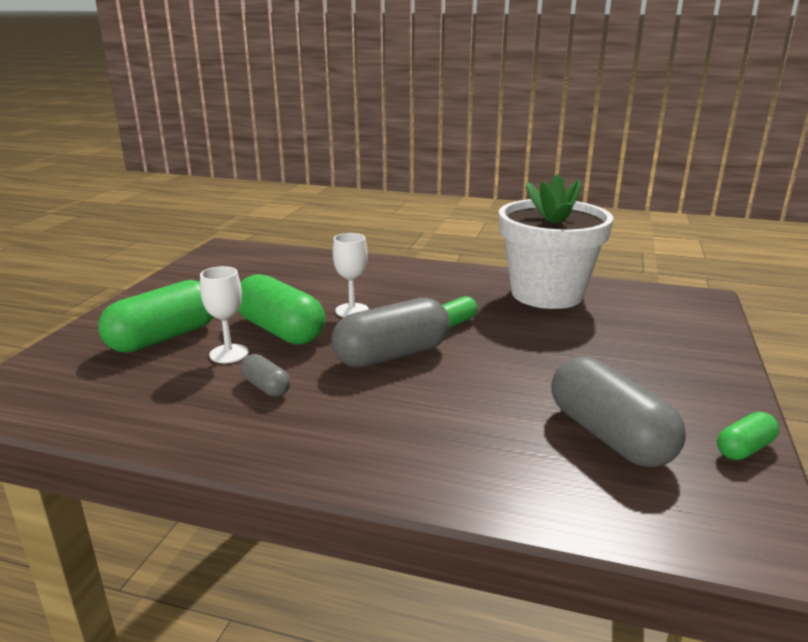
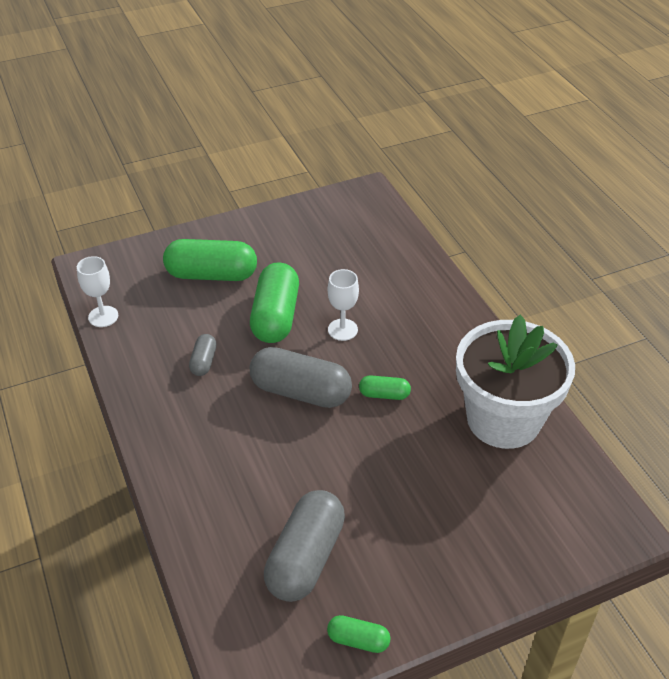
camera: 50 degrees right, 20 degrees up
(229, 354) = (223, 317): white goblet -> white goblet (103, 316)

